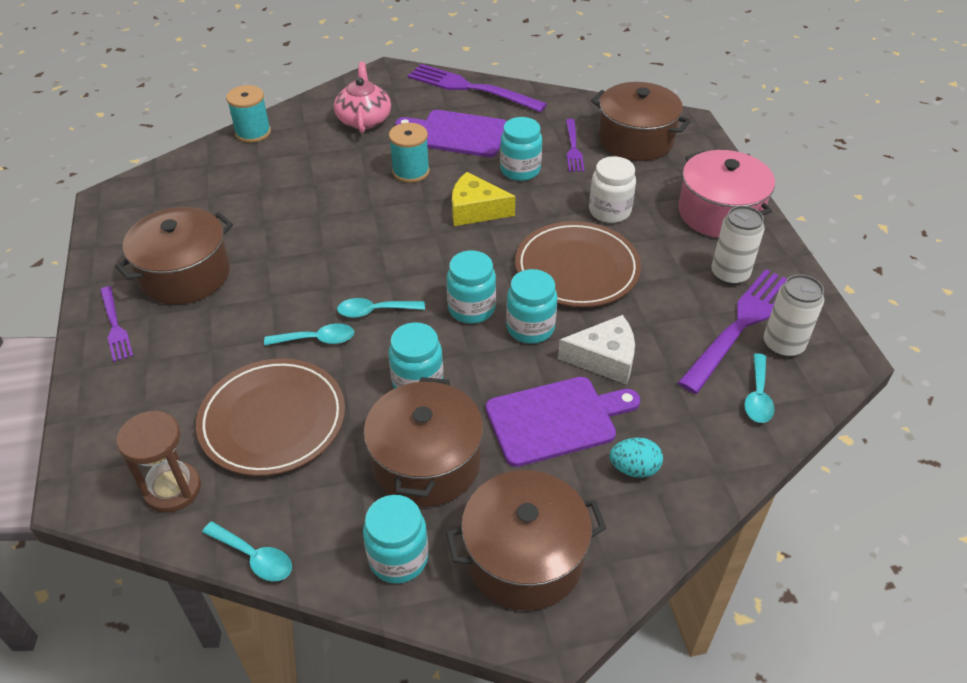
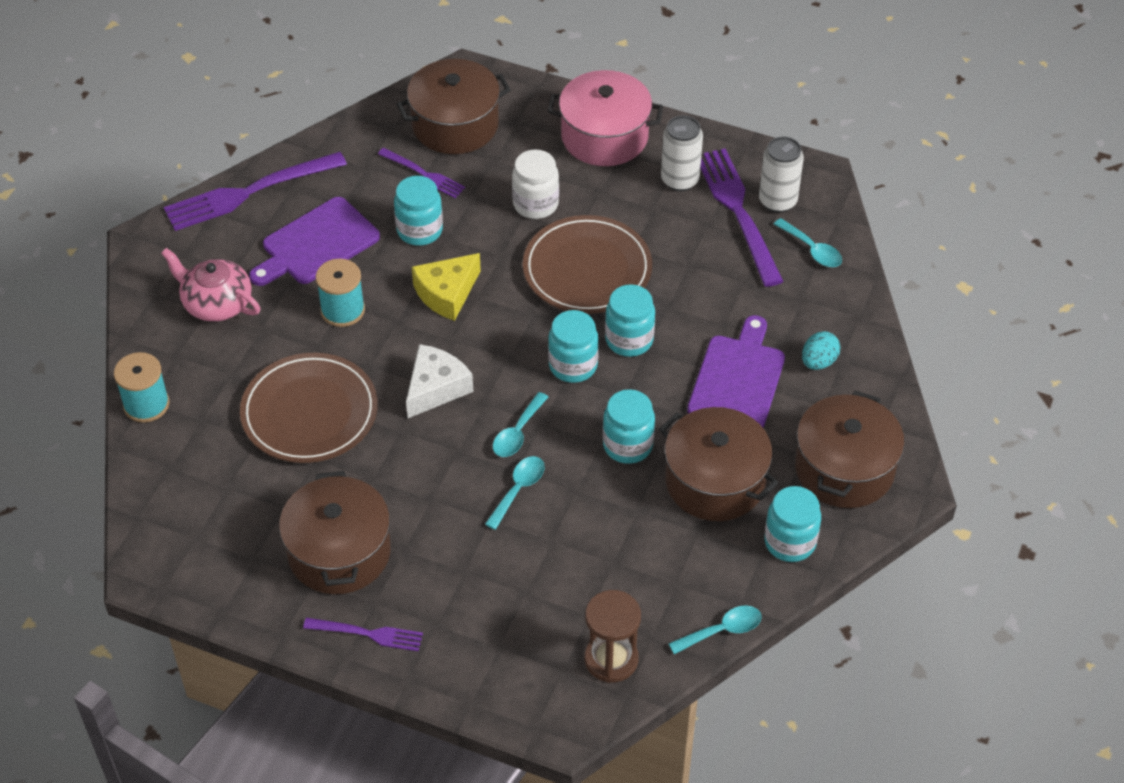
camera: 55 degrees left, 5 degrees up
(273, 420) = (589, 561): brown plate -> brown plate (309, 412)
(604, 358) = (701, 313): white cheese -> white cheese (435, 388)

